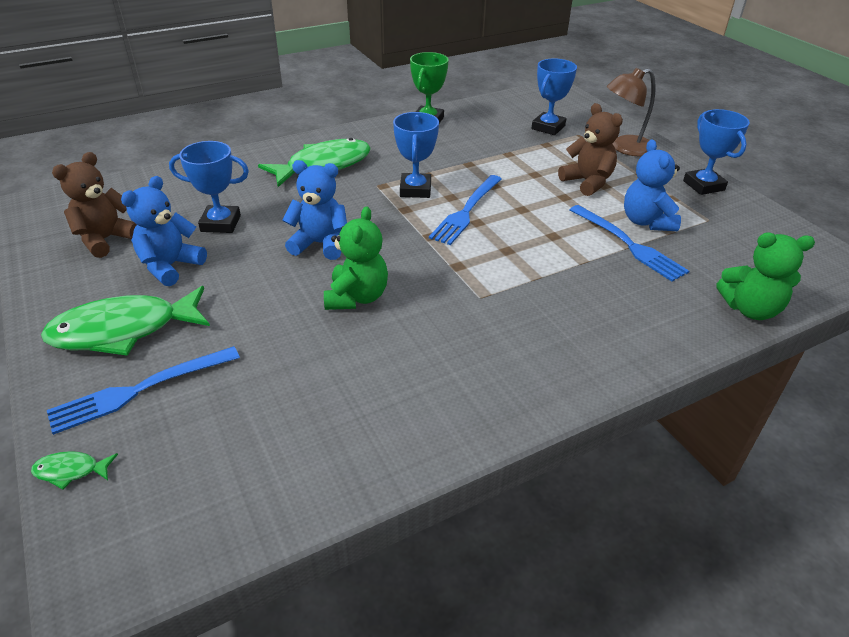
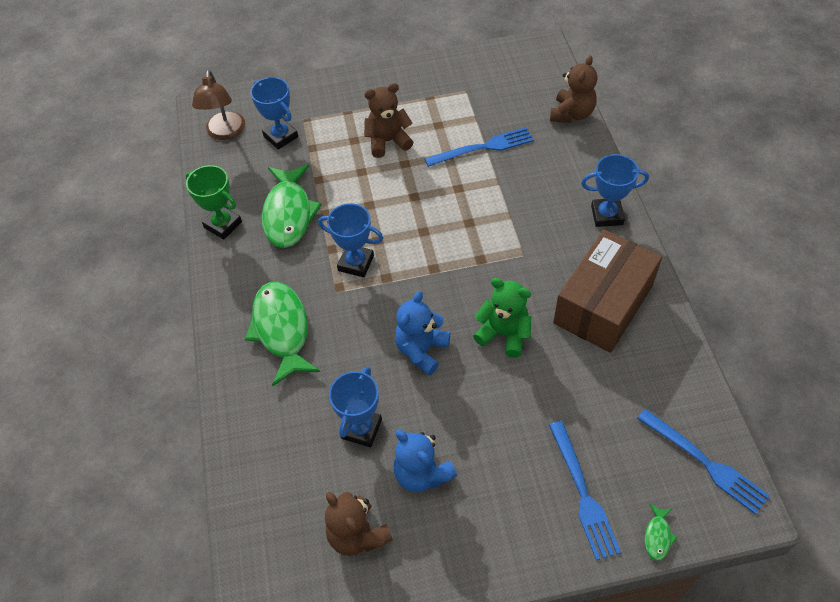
camera: 70 degrees left, 15 degrees up
(123, 330) = (507, 509): green fish -> green fish (288, 214)
(431, 377) = (603, 304): none -> brown box
(466, 212) = (405, 235): blue fork -> blue fork (706, 463)
(624, 148) = (341, 98): brown lamp -> brown lamp (225, 132)
(646, 222) = (457, 126): blue teddy bear -> none
(703, 185) = (419, 74): blue trophy -> blue trophy (607, 215)
(750, 309) = (571, 114): green teddy bear -> brown teddy bear

